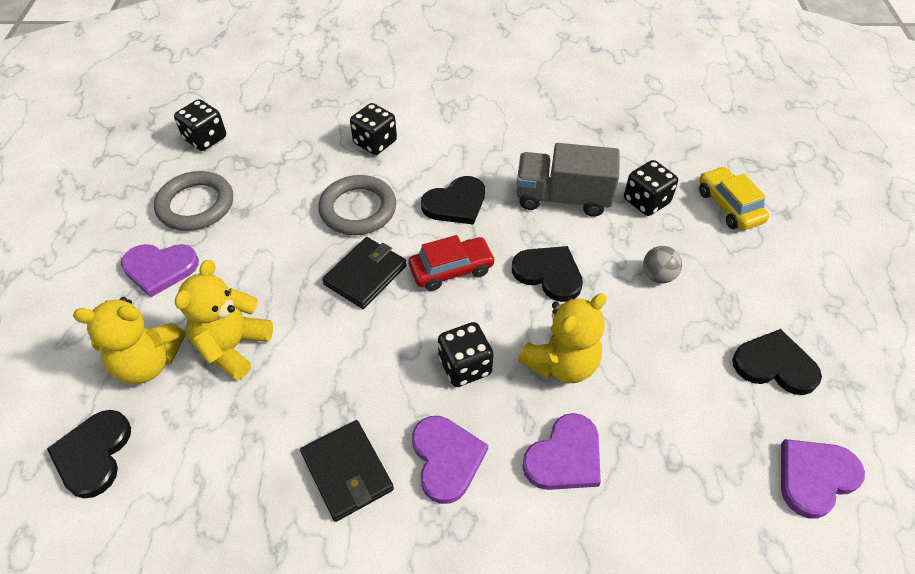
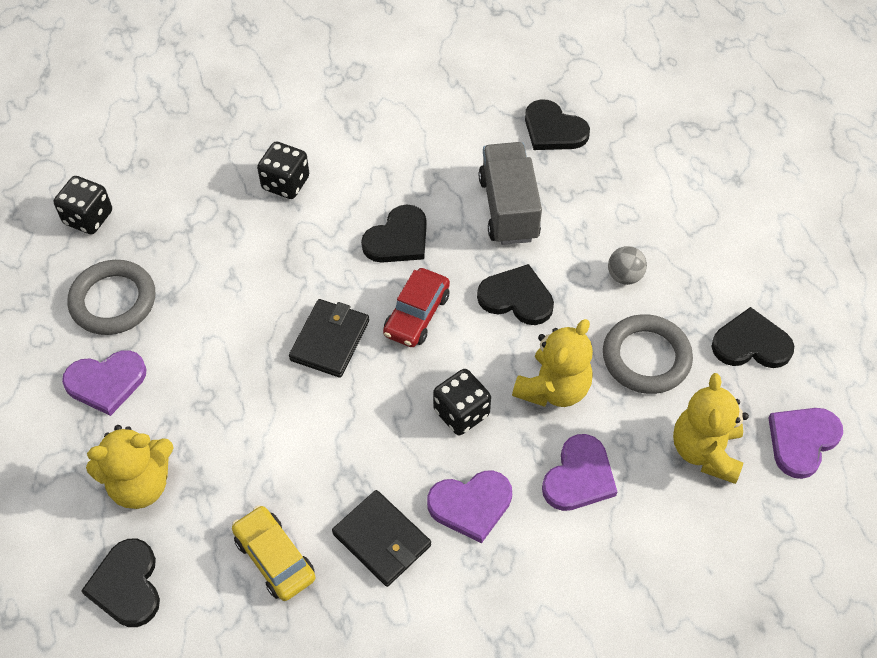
camera: 15 degrees left, 5 degrees up
(233, 346) = (221, 447): yellow teddy bear -> yellow teddy bear (705, 451)
(358, 209) = (295, 268): grey ring -> grey ring (646, 357)
(446, 459) = (471, 505): purple heart -> purple heart turned 105 degrees clockwise
(451, 269) = (417, 315): red car -> red car turned 150 degrees clockwise
(562, 198) = (508, 208): grey truck -> grey truck turned 90 degrees clockwise
(621, 143) = (553, 129): none -> black heart
(646, 201) = (595, 195): black dice -> none
(729, 206) = (679, 183): yellow car -> yellow car (274, 558)

